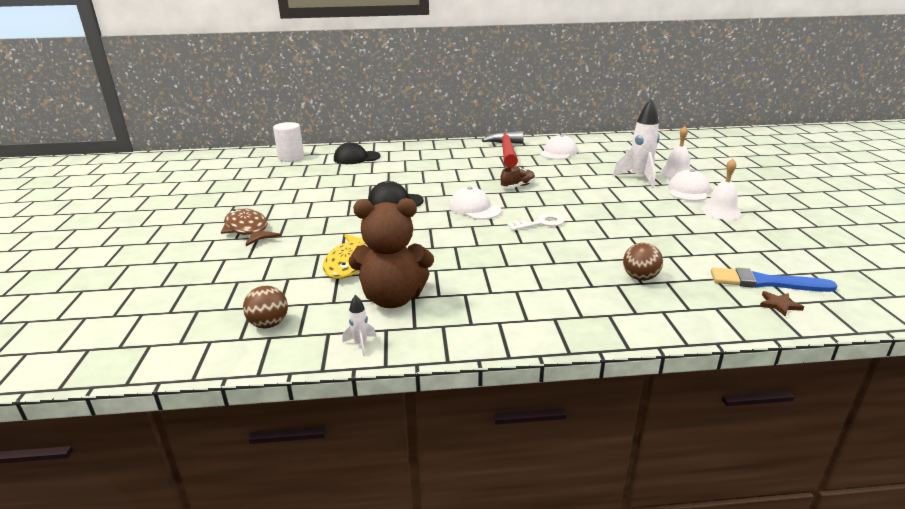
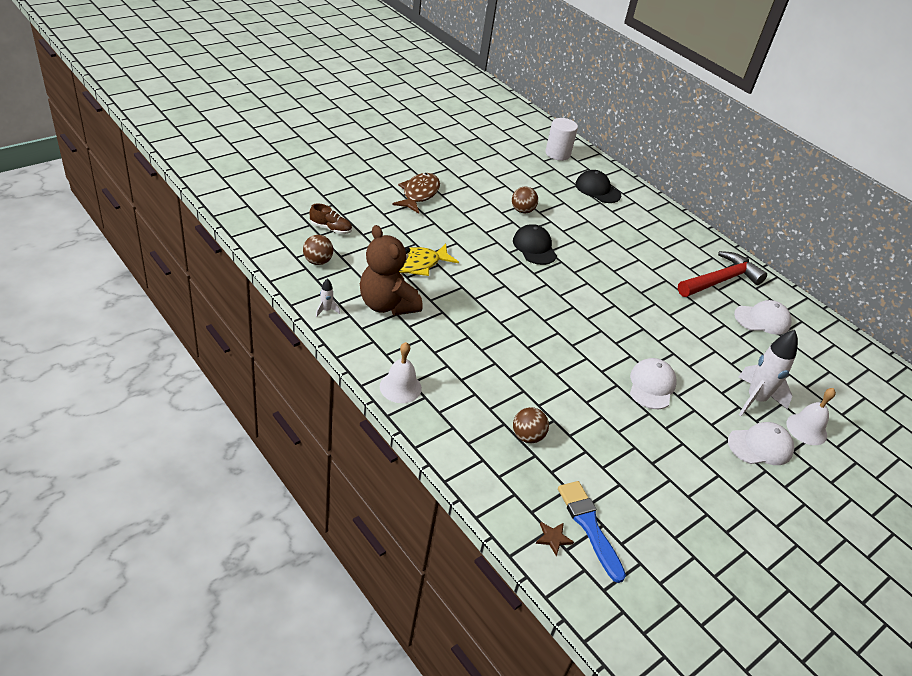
camera: 50 degrees right, 15 degrees up
(341, 191) = (522, 211): none -> brown ball
(474, 208) = (564, 299): white cap -> white cap (651, 385)
(517, 186) = (640, 313): brown shoe -> brown shoe (331, 229)
(541, 223) = (574, 350): white key -> none
(721, 212) = (727, 480): white bell -> white bell (400, 387)

